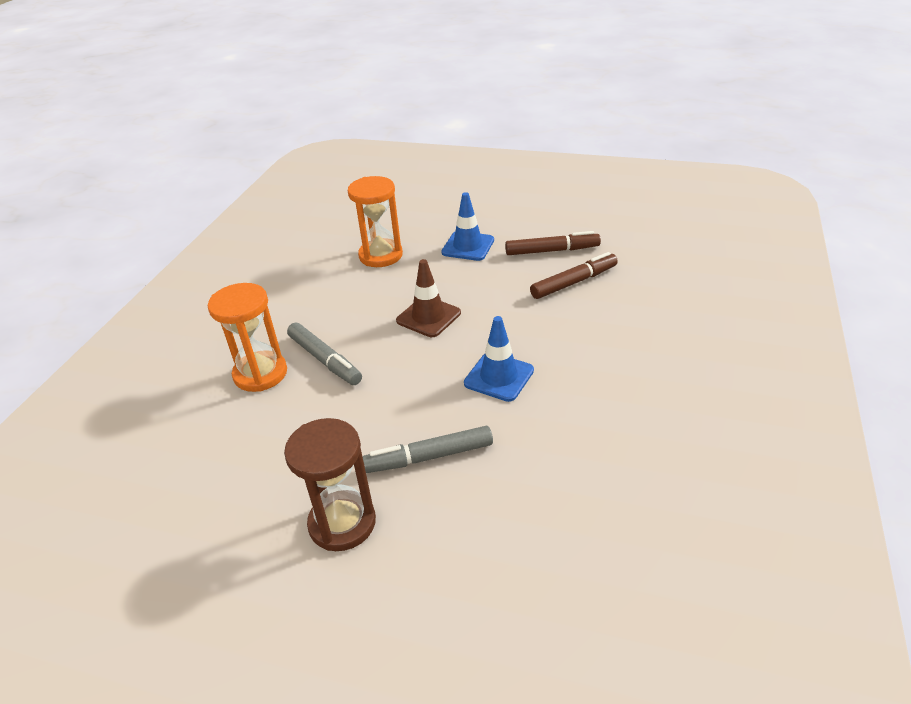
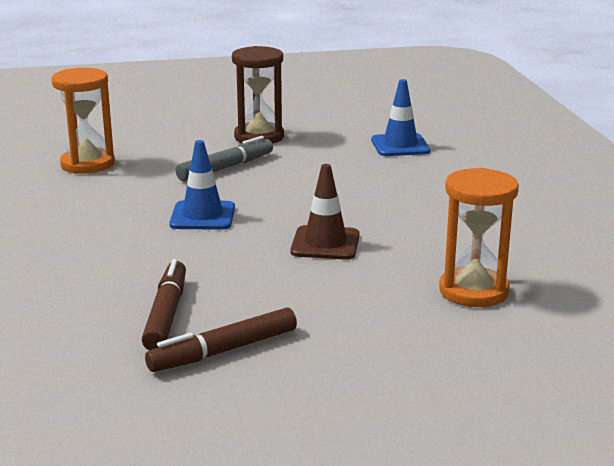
camera: 150 degrees right, 15 degrees down
(260, 374) = (436, 177): orange hourglass -> orange hourglass (87, 164)
(325, 360) = (390, 195): grey marker -> none
(468, 246) = (361, 330): blue traffic cone -> blue traffic cone (400, 146)
(574, 282) = (166, 314): brown marker -> brown marker turned 150 degrees clockwise

